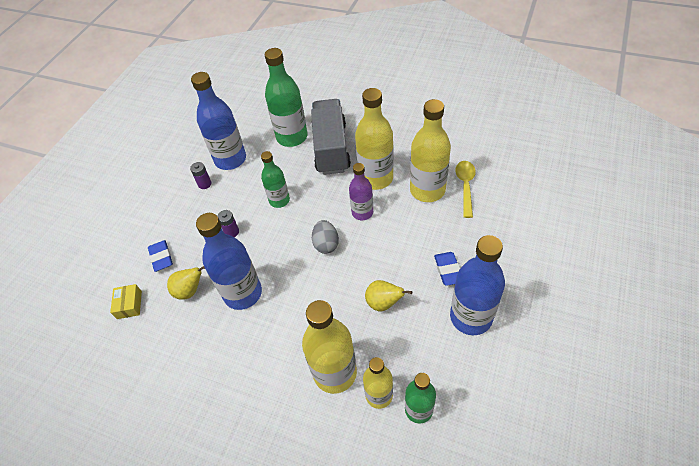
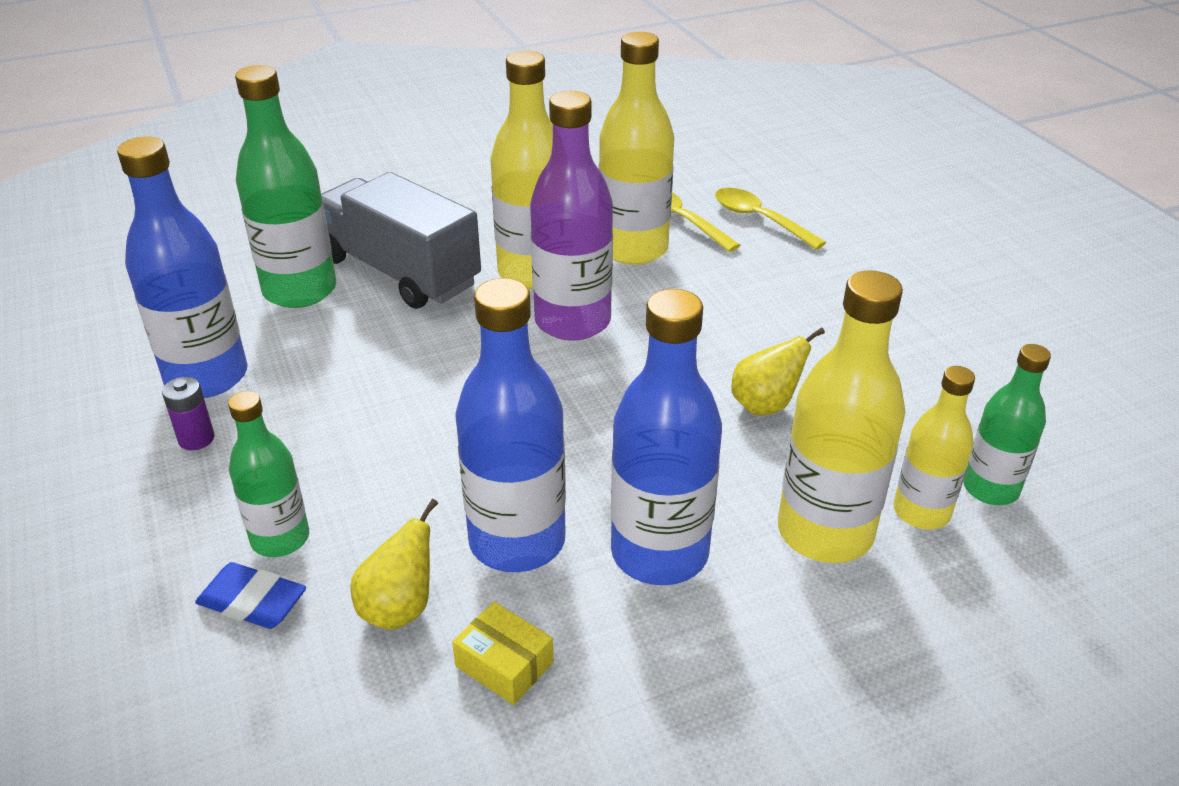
camera: 50 degrees left, 15 degrees down
(129, 305) = (282, 725): yellow box -> yellow box (504, 664)
(232, 232) = (364, 473): purple battery -> none
(279, 200) = (399, 381): green bottle -> green bottle (280, 538)
(326, 244) = (571, 390): grey egg -> none
(362, 212) = (572, 322): purple bottle -> purple bottle, size x1.65
(448, 270) = (793, 318): blue eraser -> none
(471, 317) = (895, 349): blue bottle -> blue bottle (659, 553)
(502, 207) = (759, 219): none -> yellow spoon

